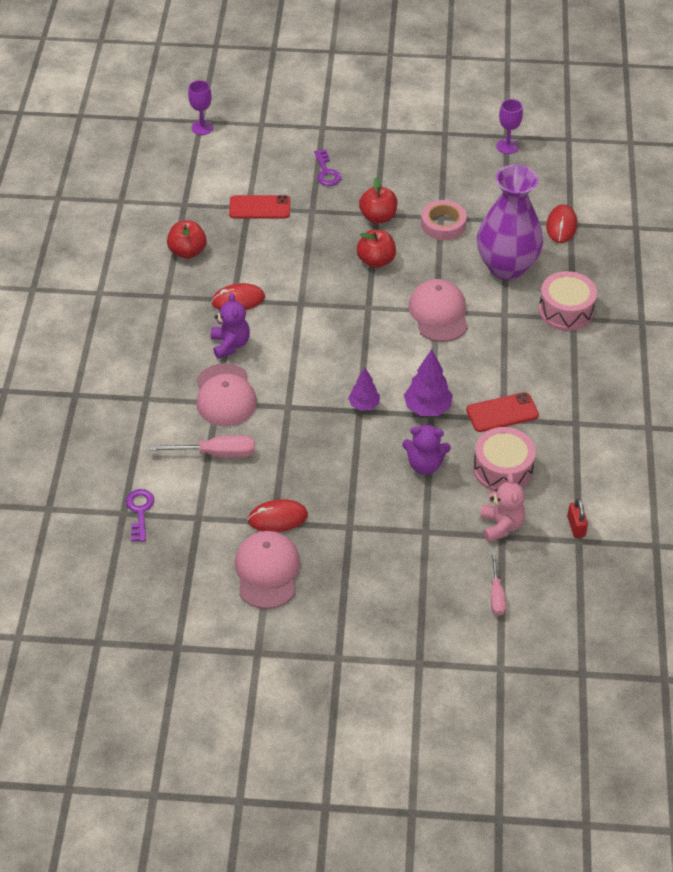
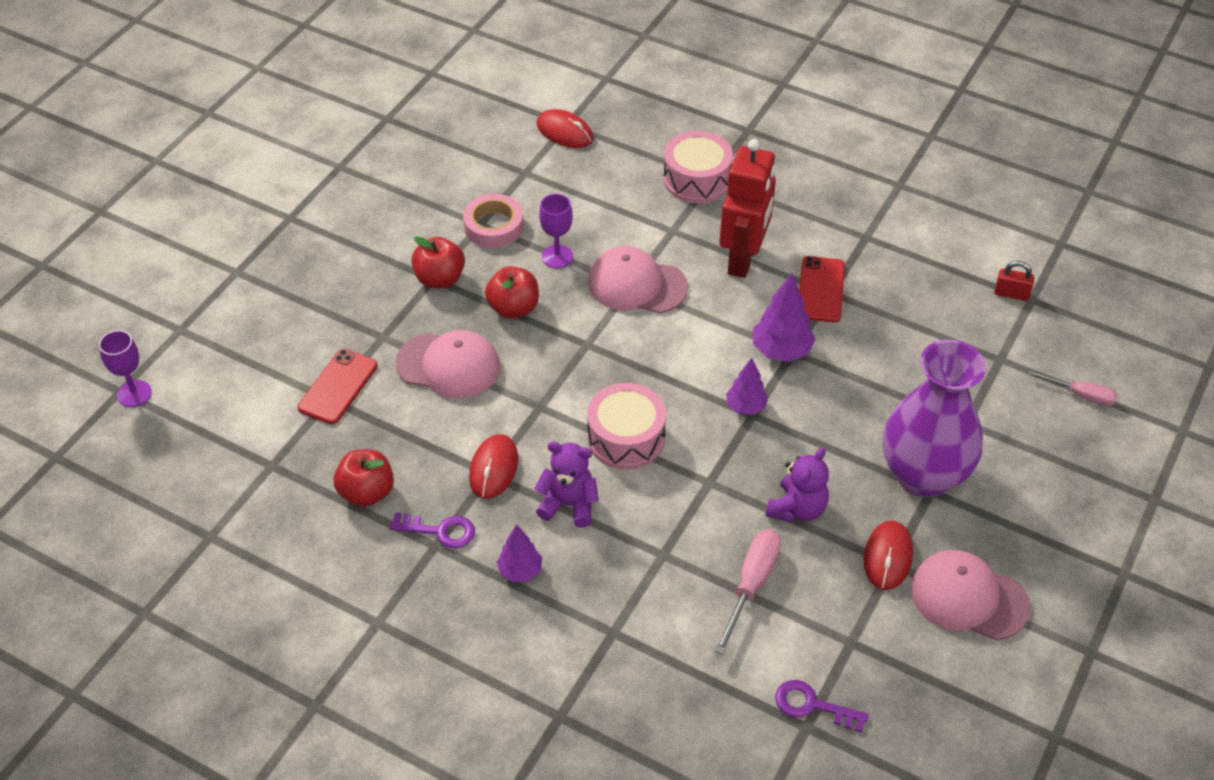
camera: 65 degrees left, 0 degrees up
(168, 340) = (520, 571): none -> purple tree
(225, 395) = (655, 541): pink cap -> pink cap (448, 365)
(326, 172) = (323, 297): purple key -> purple key (440, 531)
(425, 464) = (866, 385): purple teddy bear -> purple teddy bear (797, 509)
(501, 525) = (985, 354): pink teddy bear -> none
(502, 469) = (904, 321): pink drum -> pink drum (626, 438)
(503, 361) = (743, 259): none -> red robot
(506, 267) = (599, 200): purple vase -> purple vase (923, 475)
(507, 146) = (404, 124): purple goblet -> purple goblet (557, 256)

